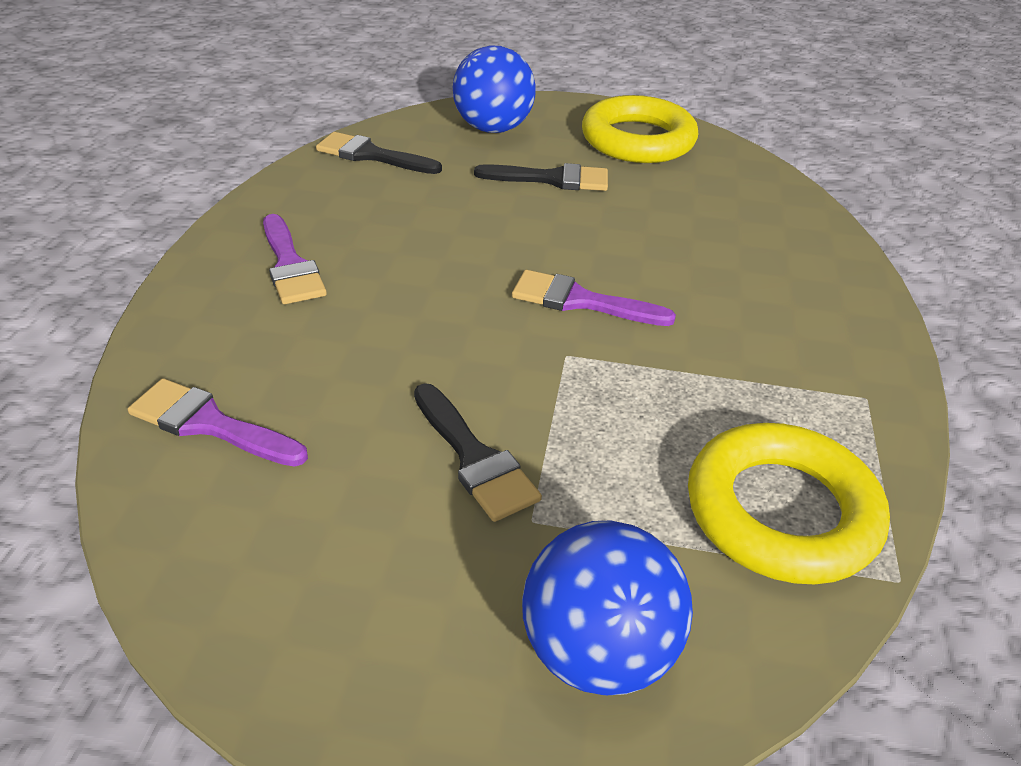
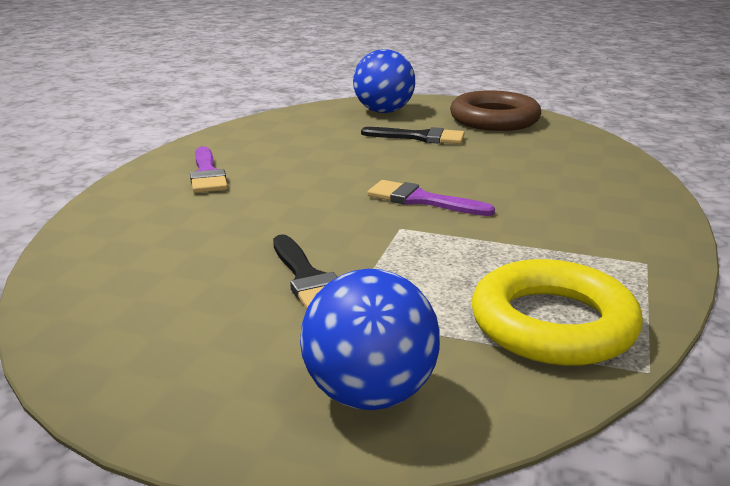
camera: 10 degrees right, 15 degrees down
(209, 424) = (115, 251): purple brush -> none
(371, 155) = (288, 122): black brush -> none
(638, 140) = (494, 119): yellow ring -> brown ring

